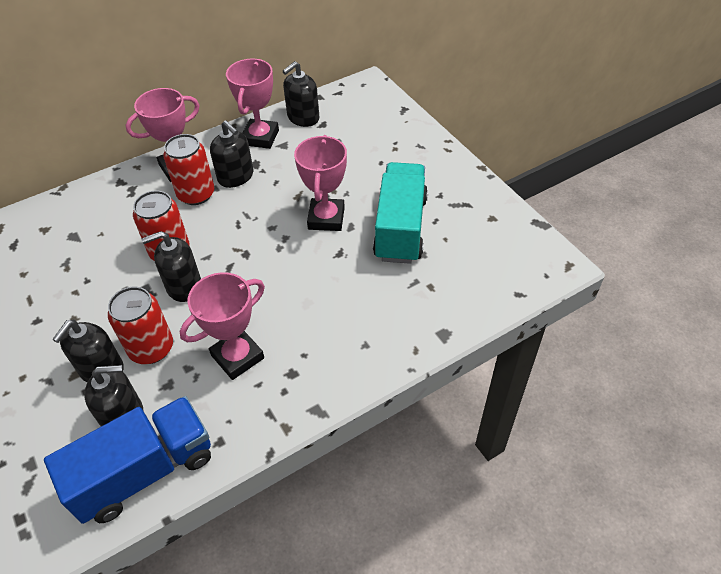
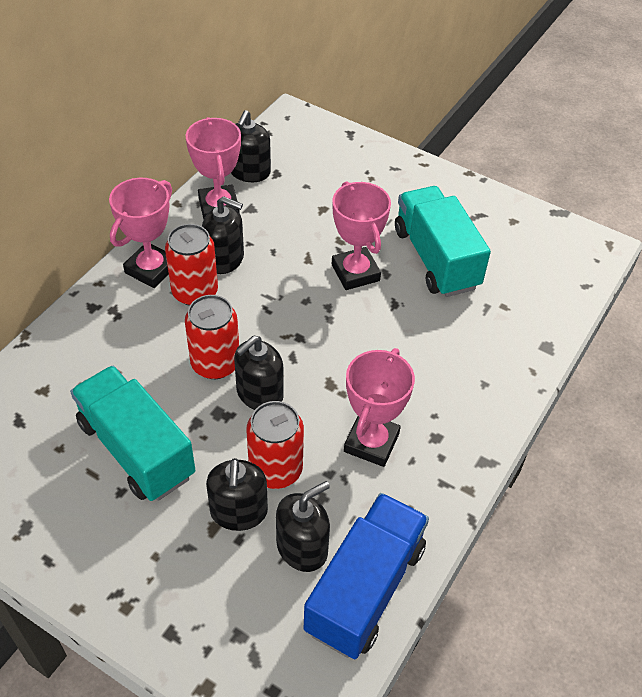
camera: 30 degrees left, 0 degrees up
(69, 294) = (136, 449): none -> turquoise truck

